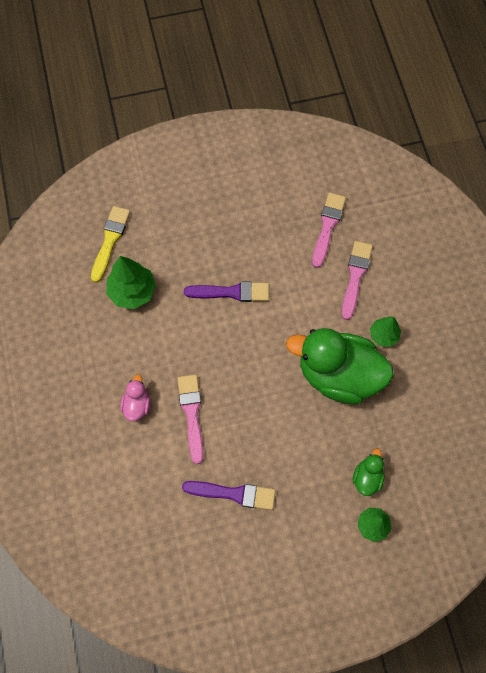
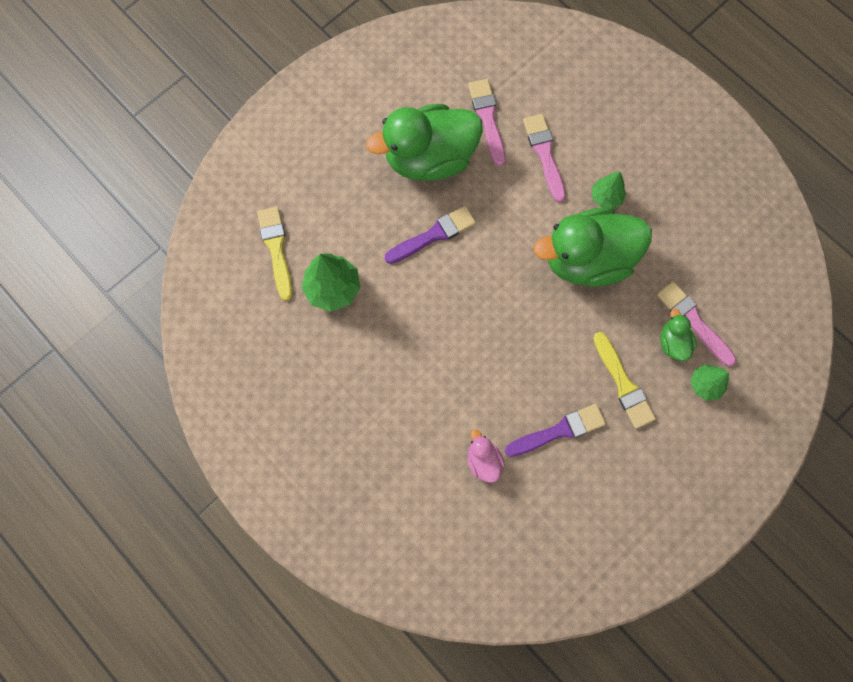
camera: 30 degrees left, 5 degrees up
(137, 405) = (410, 399): pink duck -> pink duck (483, 460)
(192, 414) = (470, 377): pink brush -> pink brush (693, 321)
(264, 234) = (429, 158): none -> green duck
(307, 487) = (623, 384): none -> yellow brush

